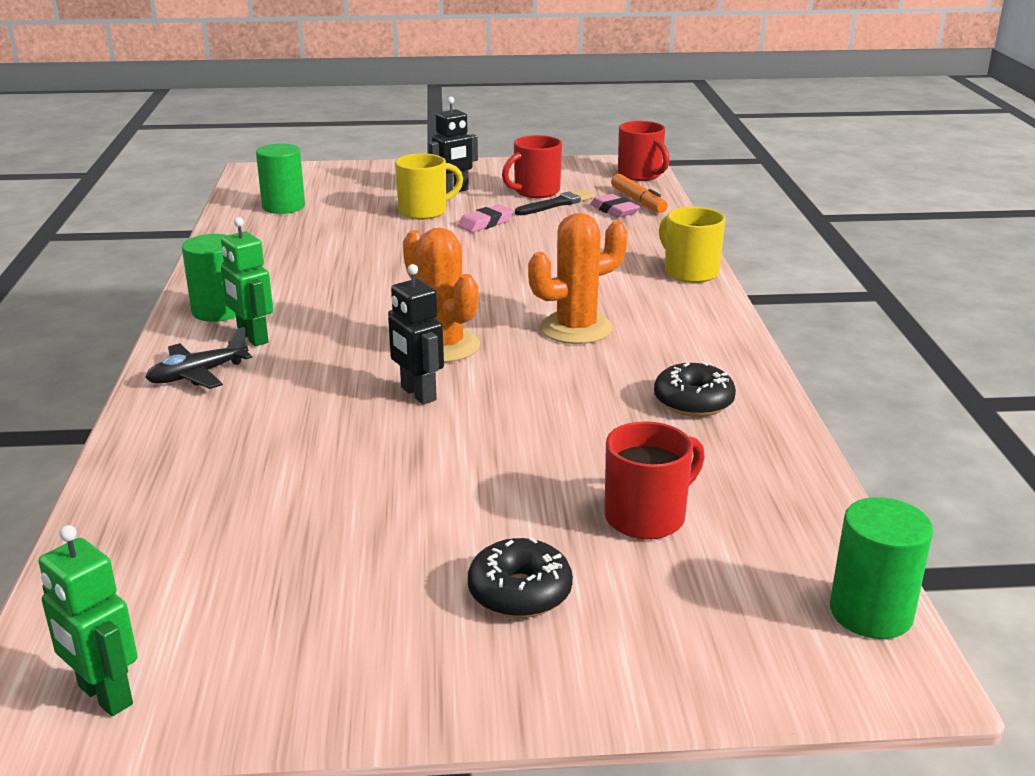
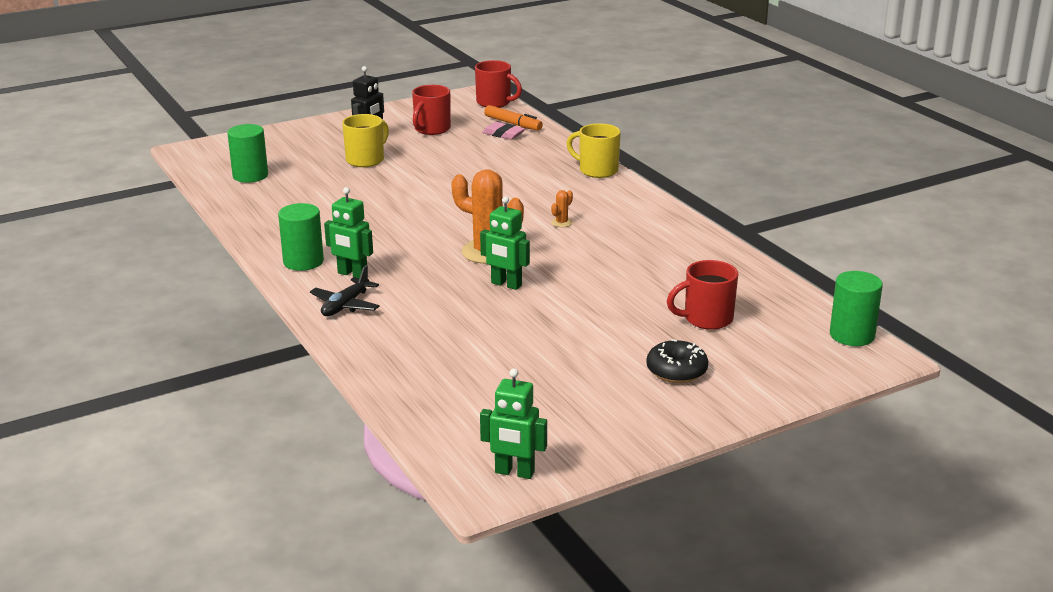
camera: 25 degrees left, 0 degrees up
(417, 394) = (506, 284): black robot -> green robot
(485, 223) = (421, 160): pink eraser -> none
(557, 204) = (457, 136): black brush -> none
(576, 328) = (561, 223): orange cactus -> orange cactus, size x0.42
(647, 517) = (706, 319): red mug -> red mug turned 135 degrees counterclockwise
(693, 402) = (674, 252): black donut -> none

